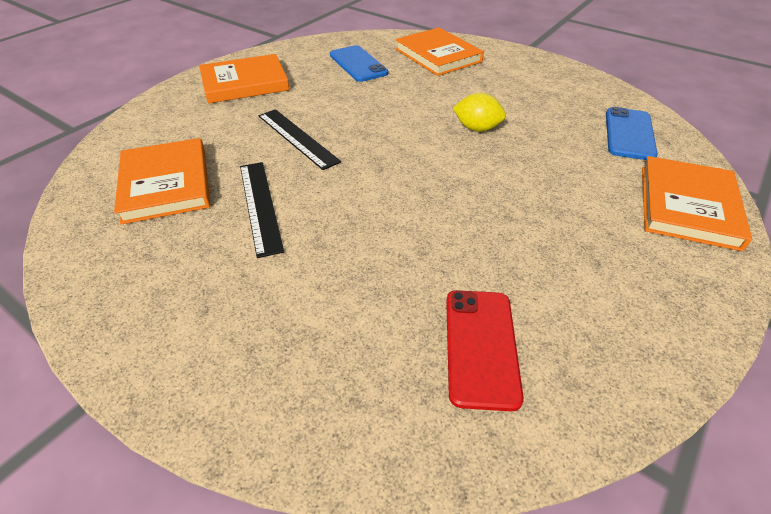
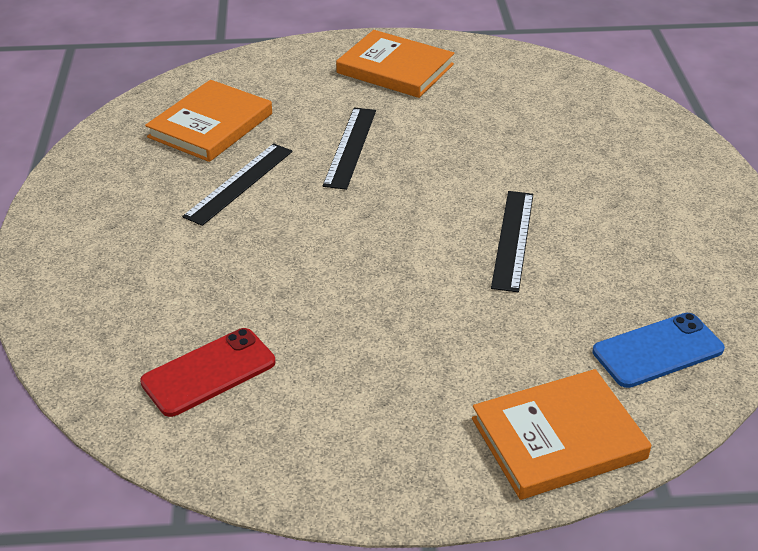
camera: 50 degrees right, 5 degrees down
(358, 64) = (528, 106): blue phone -> none
(438, 55) = (631, 144): orange book -> none
(477, 128) = (513, 239): yellow lemon -> black ruler

